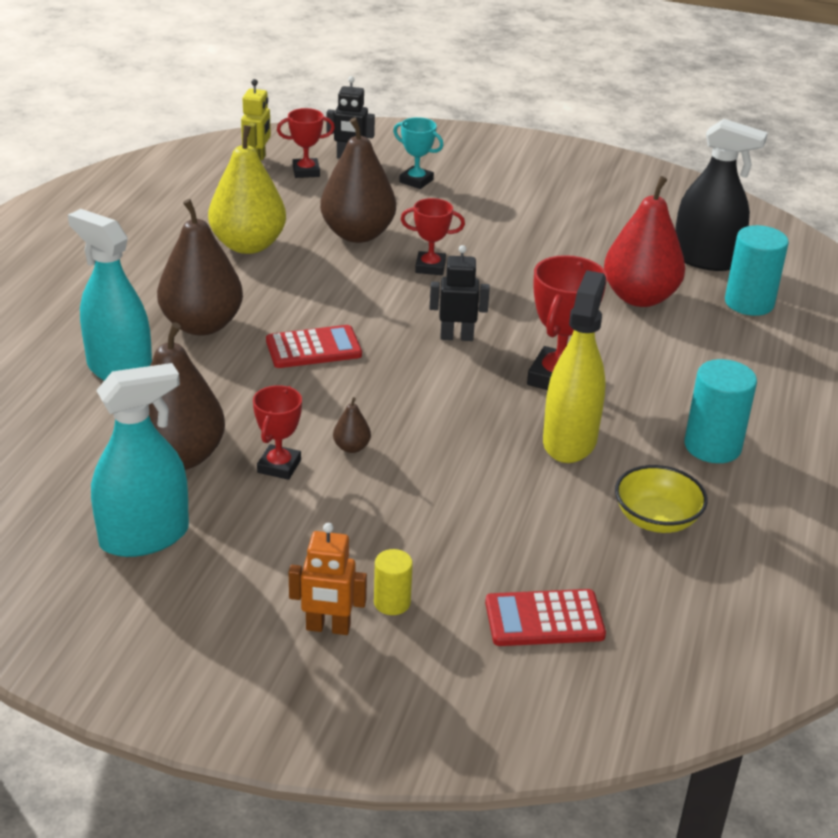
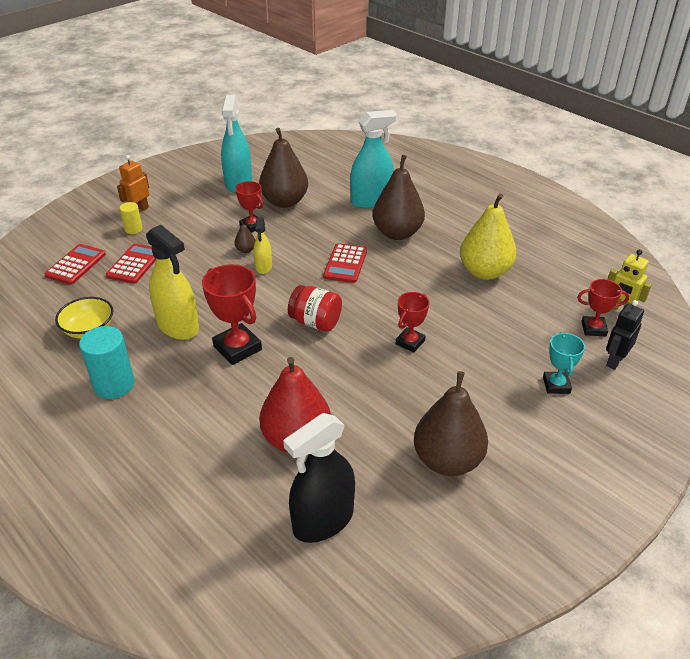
camera: 120 degrees right, 5 degrees up
(306, 172) = (593, 329): red trophy -> red trophy turned 75 degrees clockwise
(357, 234) = (477, 323): brown pear -> brown pear (447, 460)
(379, 415) = (263, 267): none -> yellow spray bottle
(416, 181) = (556, 385): turquoise trophy -> turquoise trophy turned 60 degrees counterclockwise
(456, 337) = (315, 322): black robot -> red jar
(483, 549) = (134, 264): none -> red calculator
(749, 303) = (239, 509): turquoise cylinder -> none

